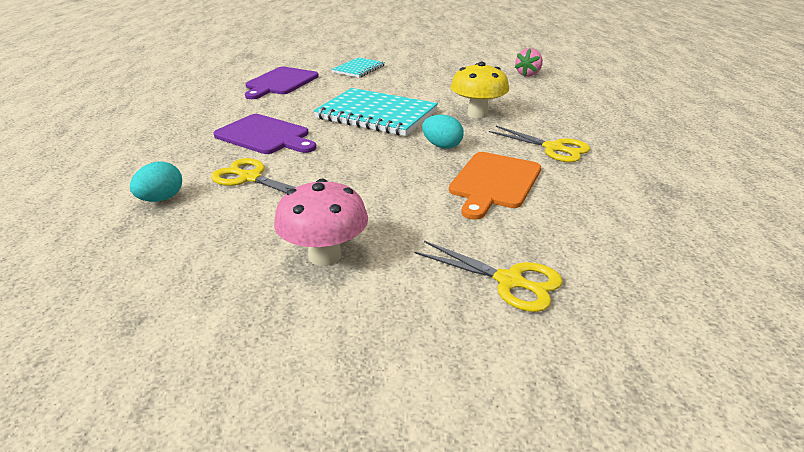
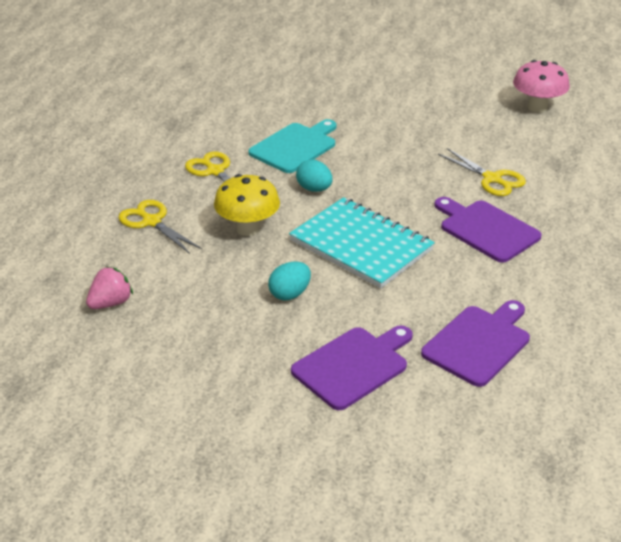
camera: 165 degrees left, 5 degrees up
(161, 199) = (558, 169): turquoise egg -> turquoise egg (290, 294)
(325, 256) = (434, 115): pink mushroom -> pink mushroom (537, 107)
(359, 69) = (353, 366): turquoise notebook -> purple cutting board
(494, 182) = (295, 147): orange cutting board -> turquoise cutting board
(509, 281) = (333, 89): yellow scissors -> yellow scissors (152, 222)

